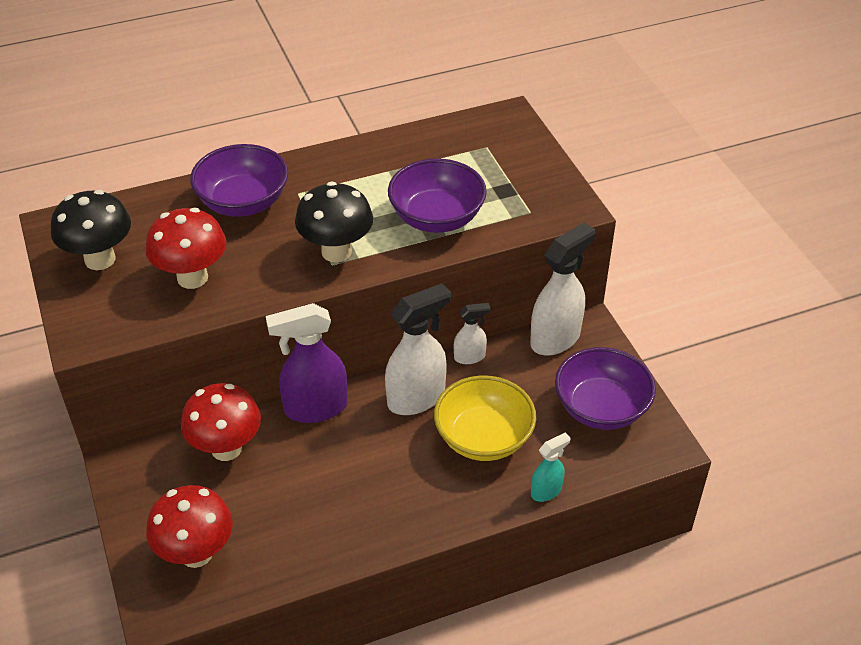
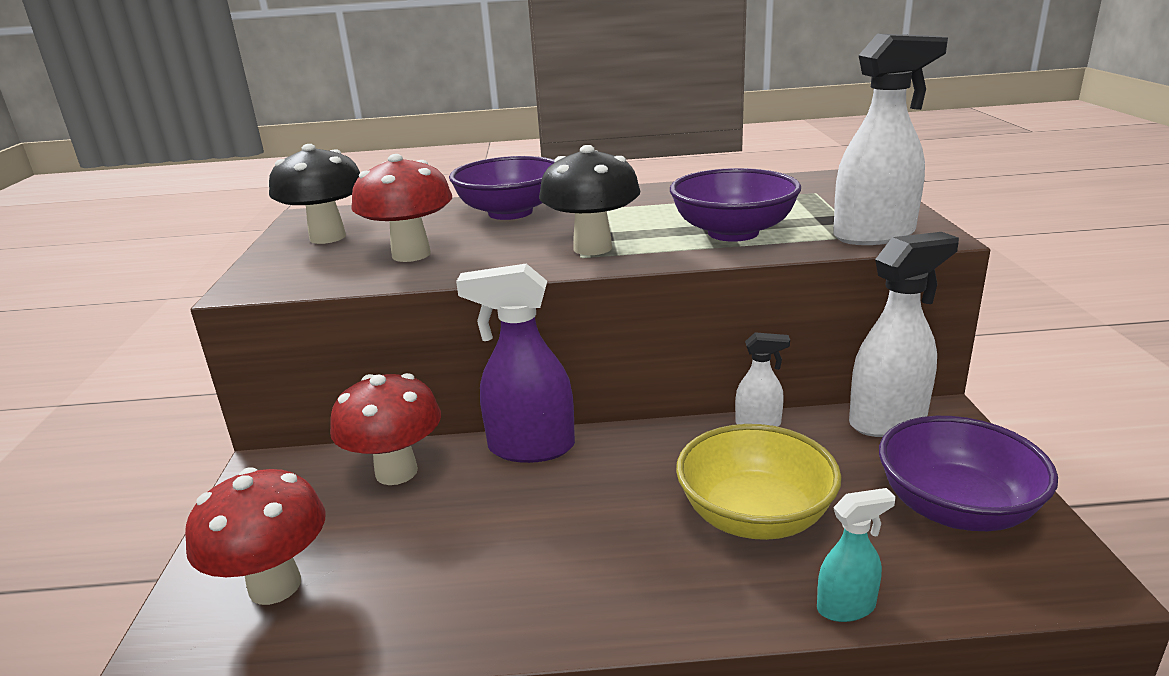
camera: 20 degrees right, 20 degrees down
(417, 398) = (670, 456): white spray bottle -> white spray bottle (875, 235)

